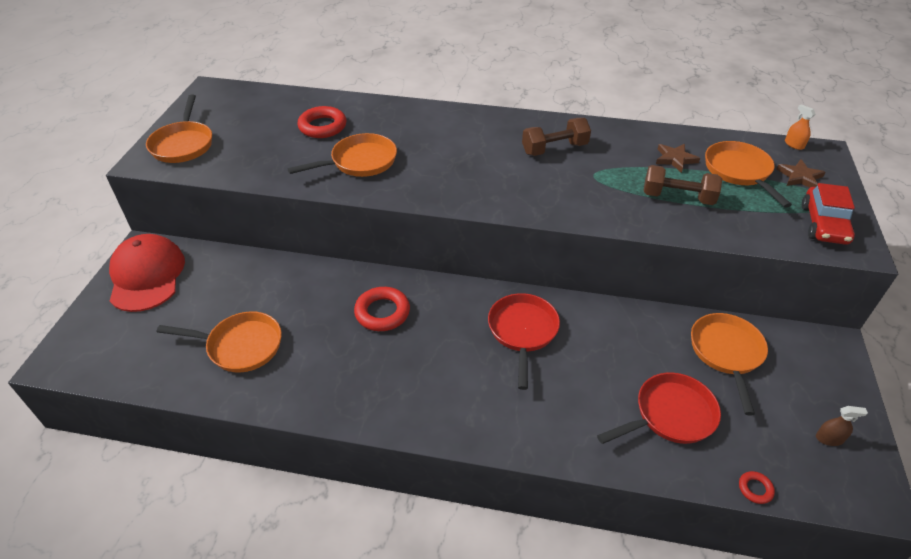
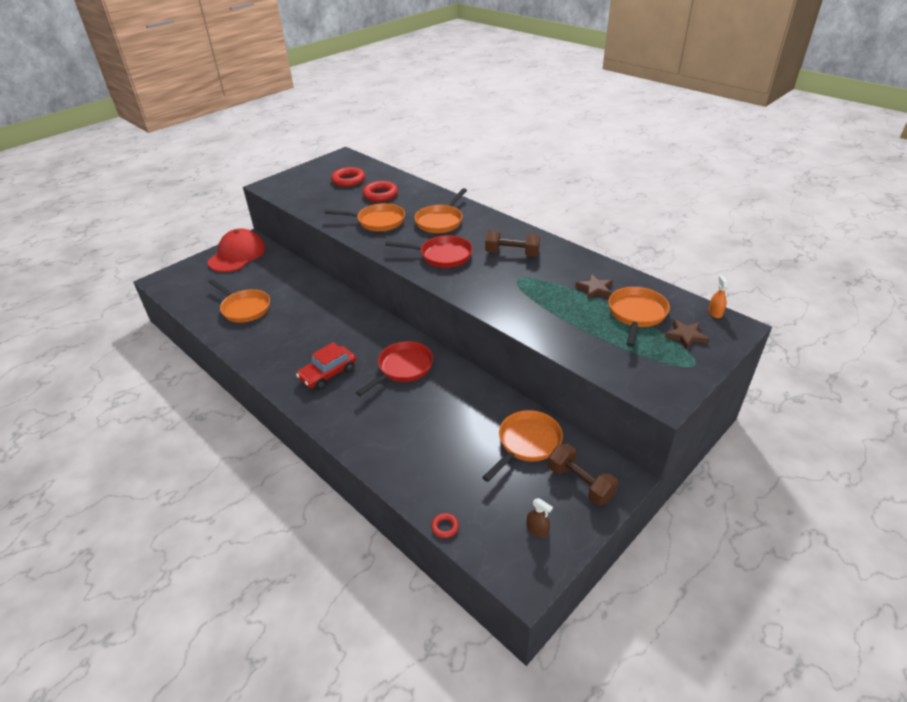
camera: 35 degrees right, 5 degrees down
(183, 144) = (295, 182): orange pan -> orange pan (440, 221)
(382, 312) = (333, 322): red ring -> red ring (348, 180)
(670, 415) = (440, 458): red pan -> red pan (442, 256)
(677, 197) = (562, 313): brown dumbbell -> brown dumbbell (580, 483)
(824, 224) = (658, 373): red car -> red car (328, 374)

